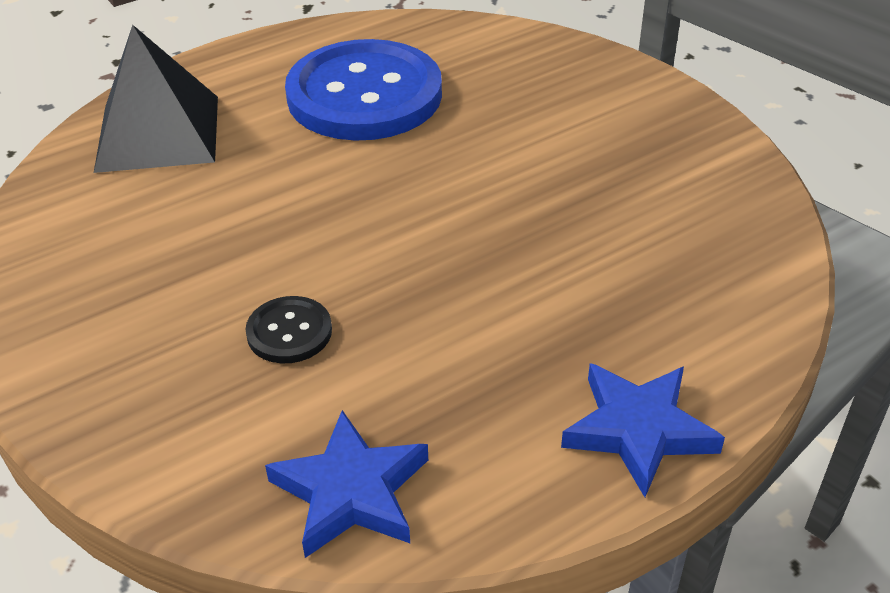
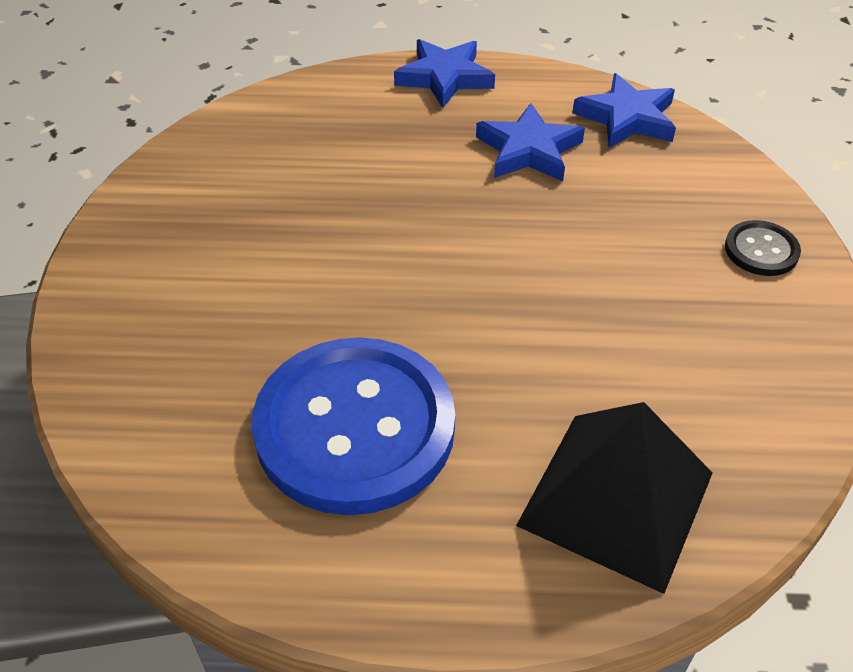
camera: 145 degrees left, 5 degrees up
(289, 332) = (606, 217): black button -> black button (761, 250)
(434, 372) = (529, 150): none -> blue star

